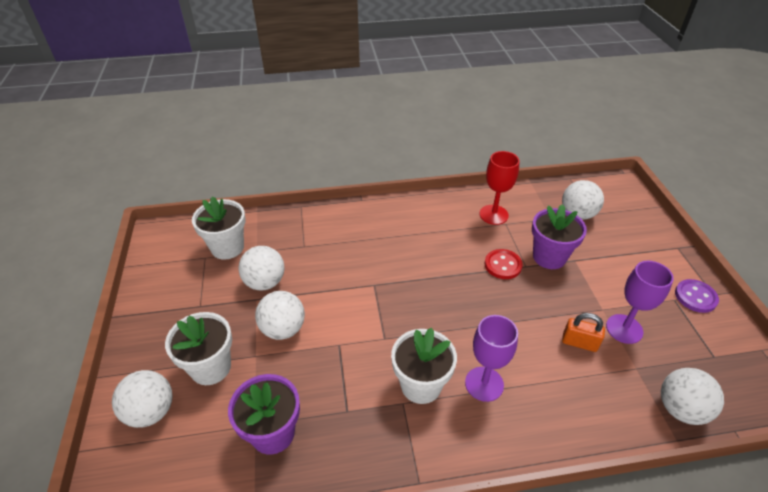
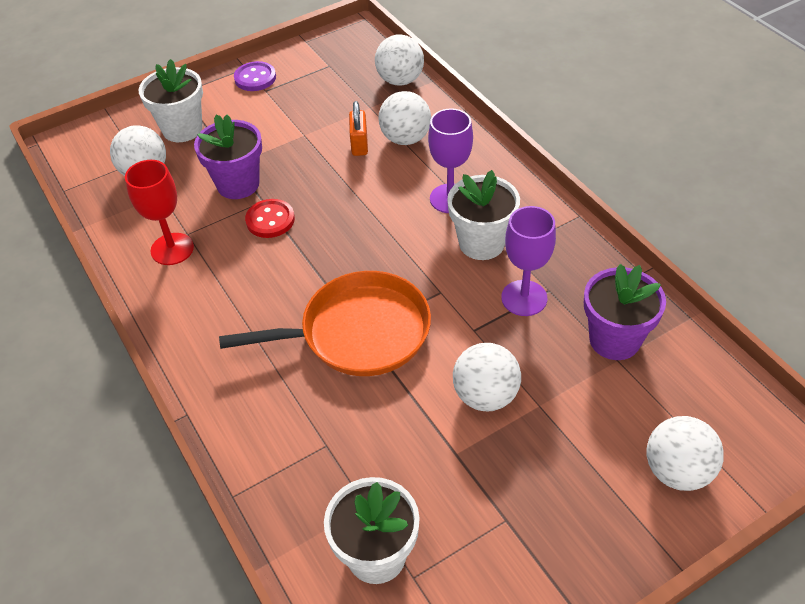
camera: 110 degrees left, 5 degrees up
(211, 367) = (584, 444): white flower pot -> white flower pot (182, 129)
(265, 282) = (421, 458): white ball -> white ball (405, 138)
(374, 282) = (359, 332): none -> orange pan
(624, 329) = (324, 118): purple goblet -> purple goblet (524, 298)

